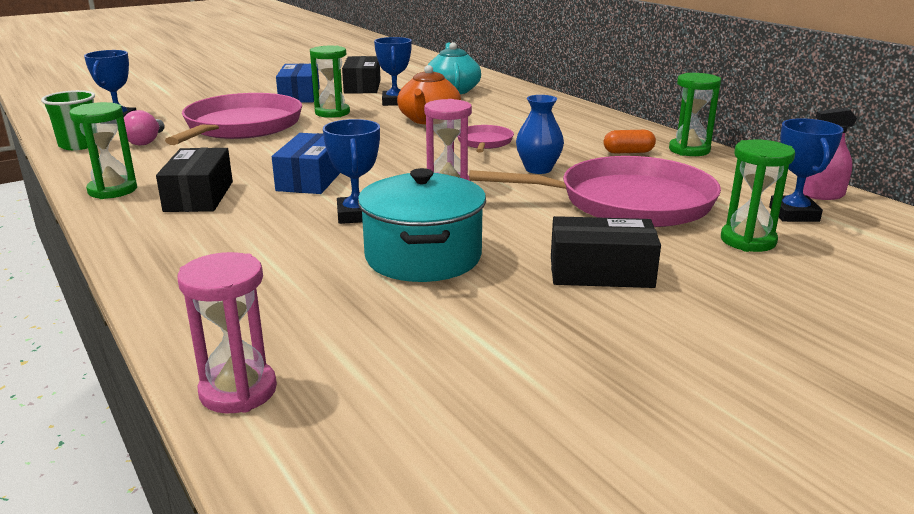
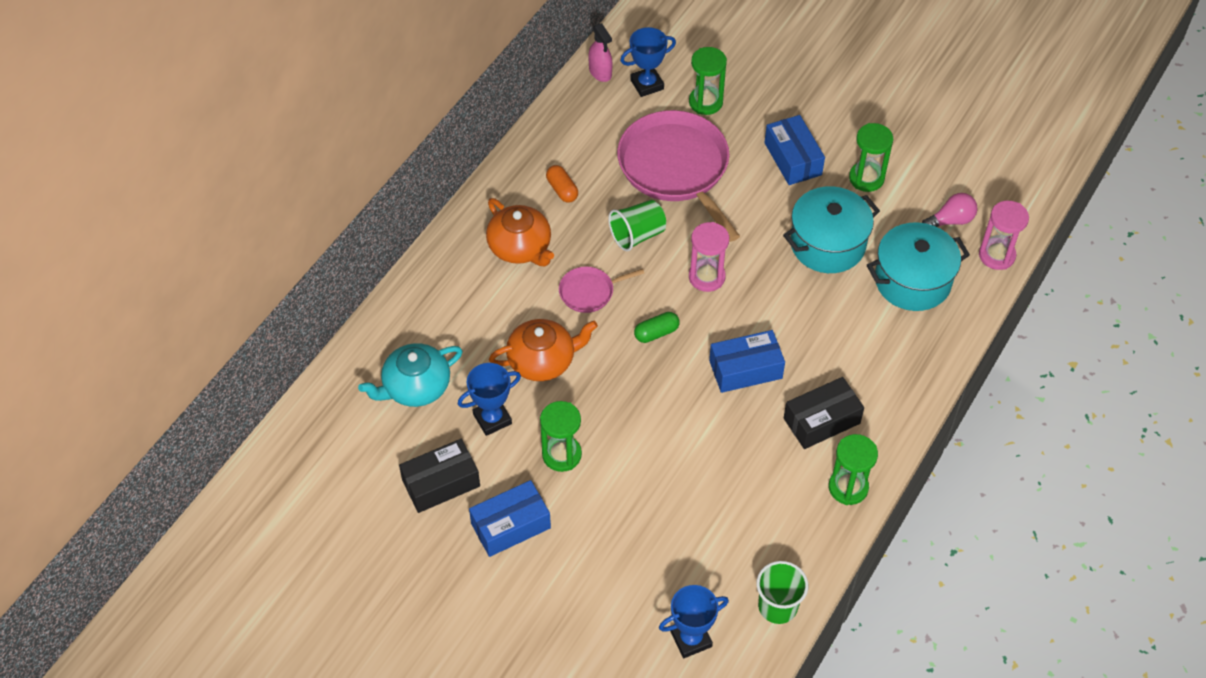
camera: 115 degrees left, 30 degrees up
(146, 141) = (735, 557): pink light bulb -> pink light bulb (950, 220)
(241, 127) = (650, 507): pink pan -> none
(292, 297) = (912, 281): none -> turquoise pot
(357, 215) = (791, 306): blue trophy -> none
(405, 156) = (656, 333): none -> green capsule
(538, 169) = (637, 235): blue vase -> green cup
(564, 130) = (520, 247): none -> orange teapot
(601, 272) = (792, 159): black box -> blue box
(689, 150) = (534, 153): green hourglass -> green hourglass (866, 178)

